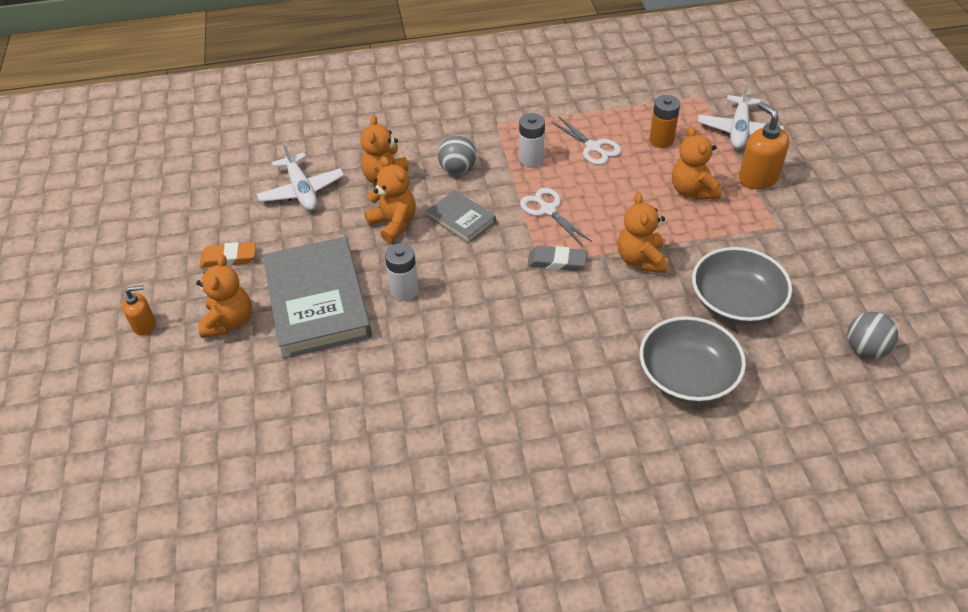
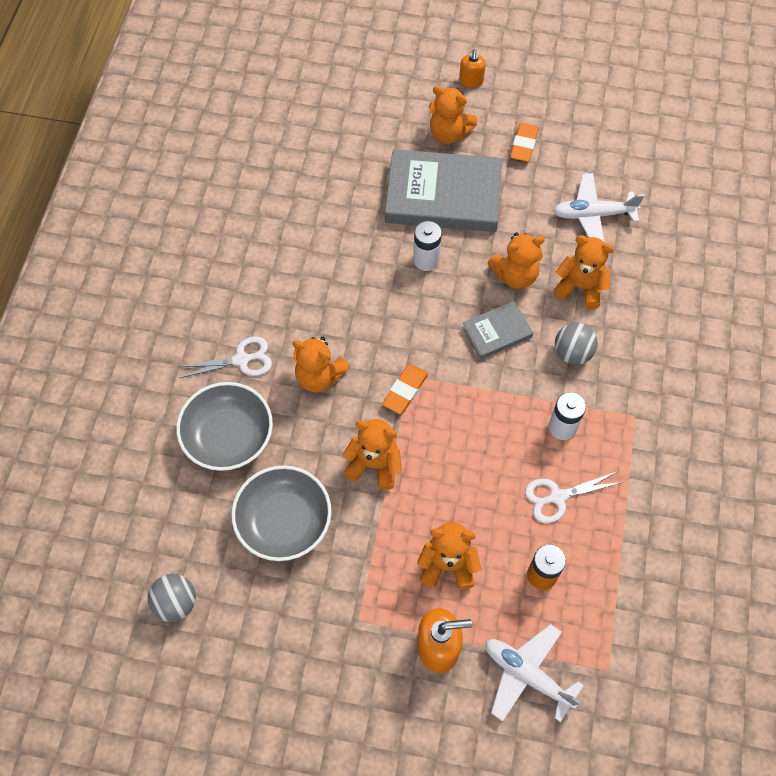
camera: 110 degrees right, 15 degrees up
(548, 210) = (478, 412): white scissors -> white scissors (241, 360)
(557, 262) = (405, 391): grey eraser -> orange eraser
(580, 328) = (319, 376): none -> orange teddy bear

